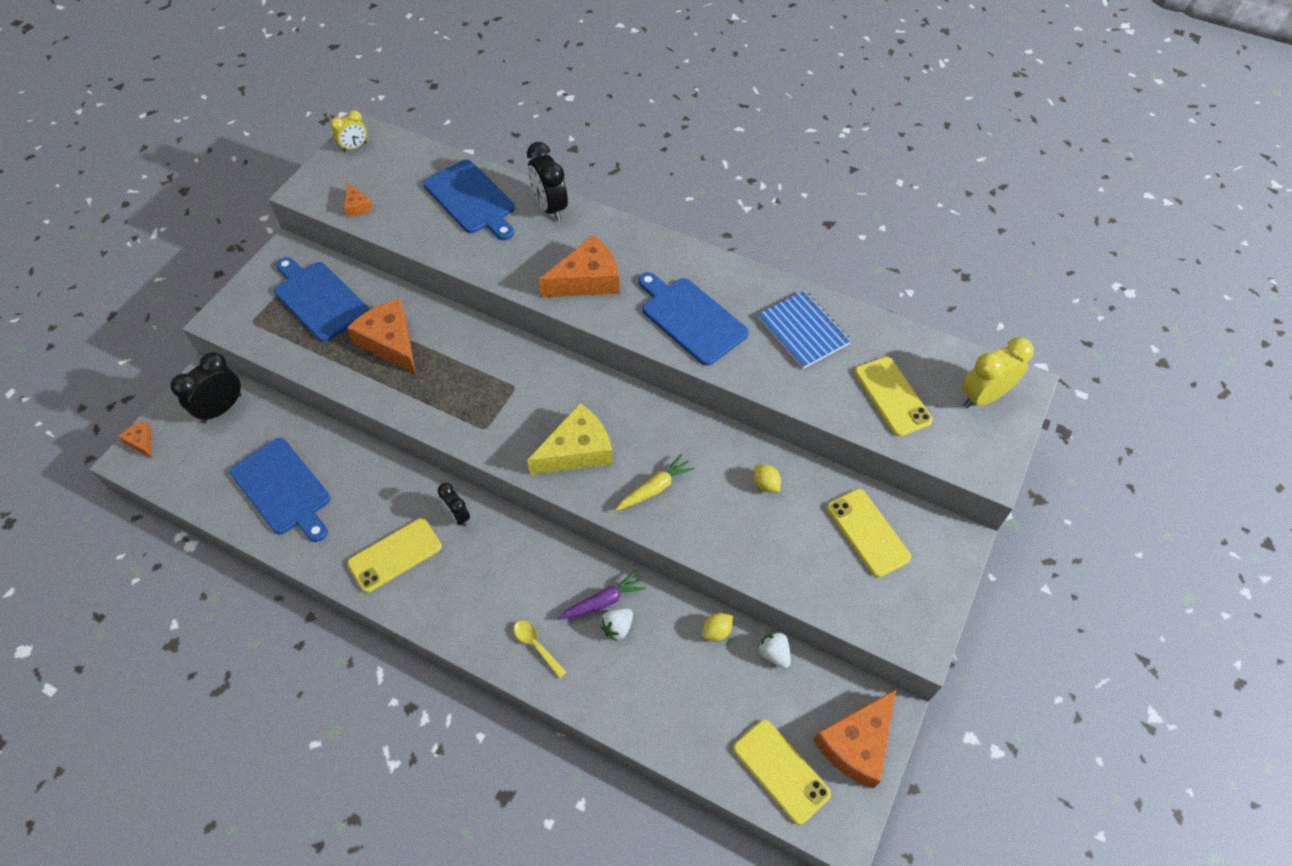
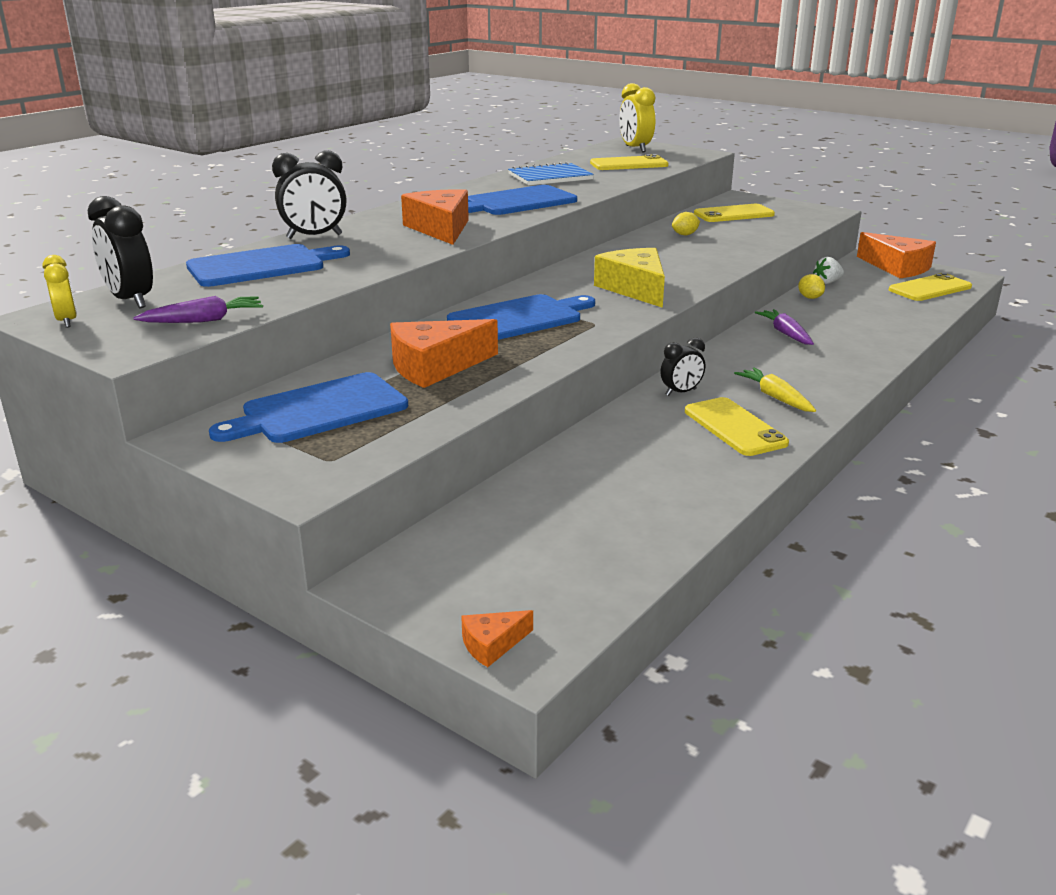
camera: 80 degrees left, 30 degrees down
(222, 408) = (449, 559): black clock -> black clock (130, 300)
(283, 489) = (623, 501): blue cutting board -> blue cutting board (519, 318)
(357, 206) = (204, 320): orange cheese -> purple carrot
(536, 646) = (840, 362): yellow spoon -> none
(617, 627) = (813, 330): white strawberry -> none
(655, 488) = (685, 265): yellow carrot -> yellow carrot (775, 397)

